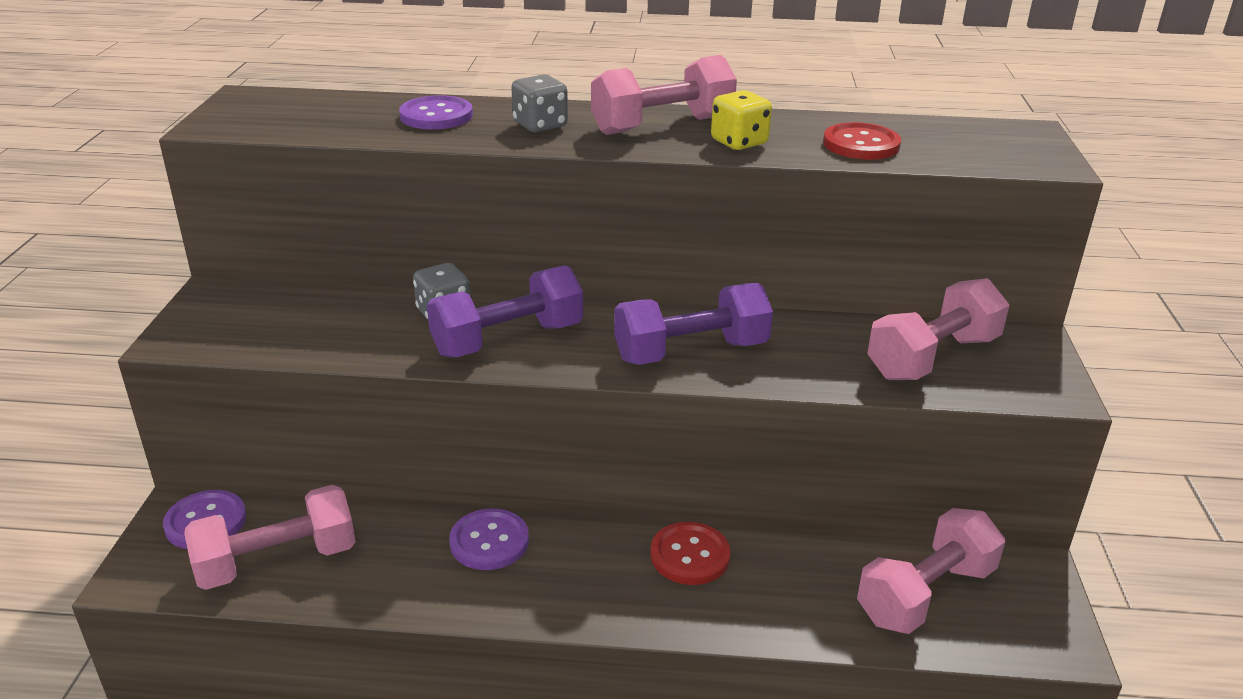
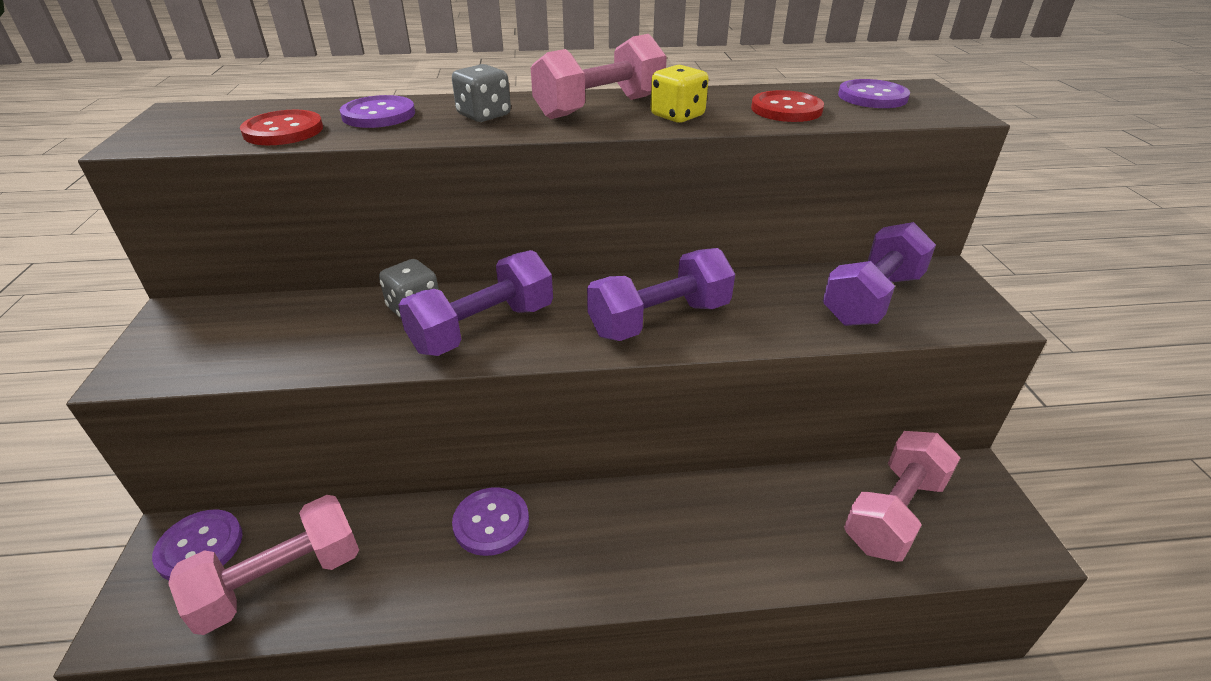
camera: 10 degrees left, 5 degrees up
(690, 555) = (680, 507): red button -> red button (283, 131)
(932, 357) = (872, 299): pink dumbbell -> purple dumbbell
(967, 138) = (872, 97): none -> purple button

